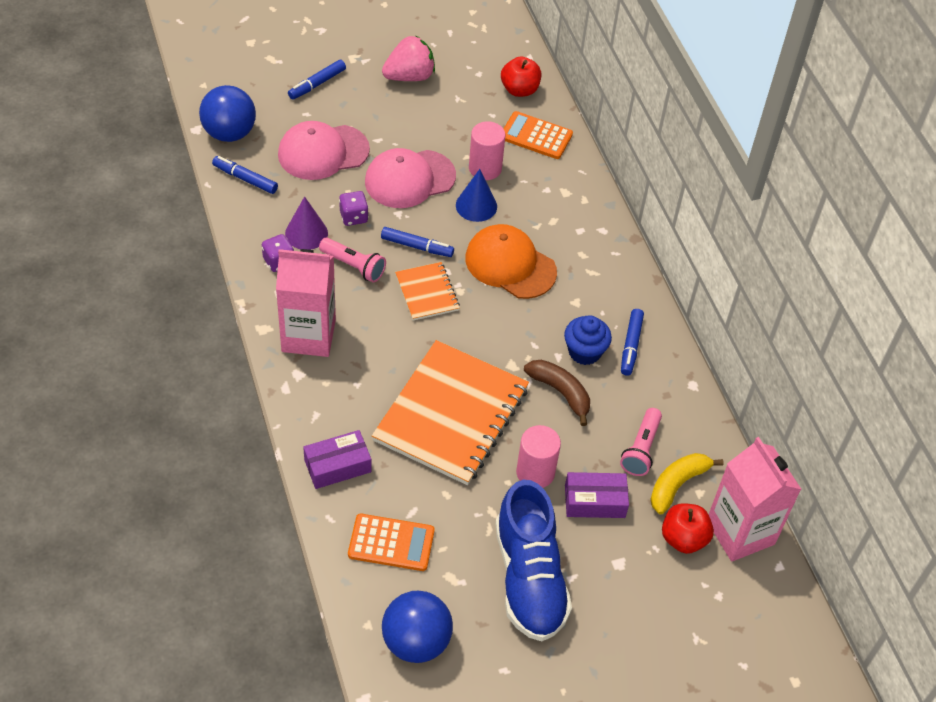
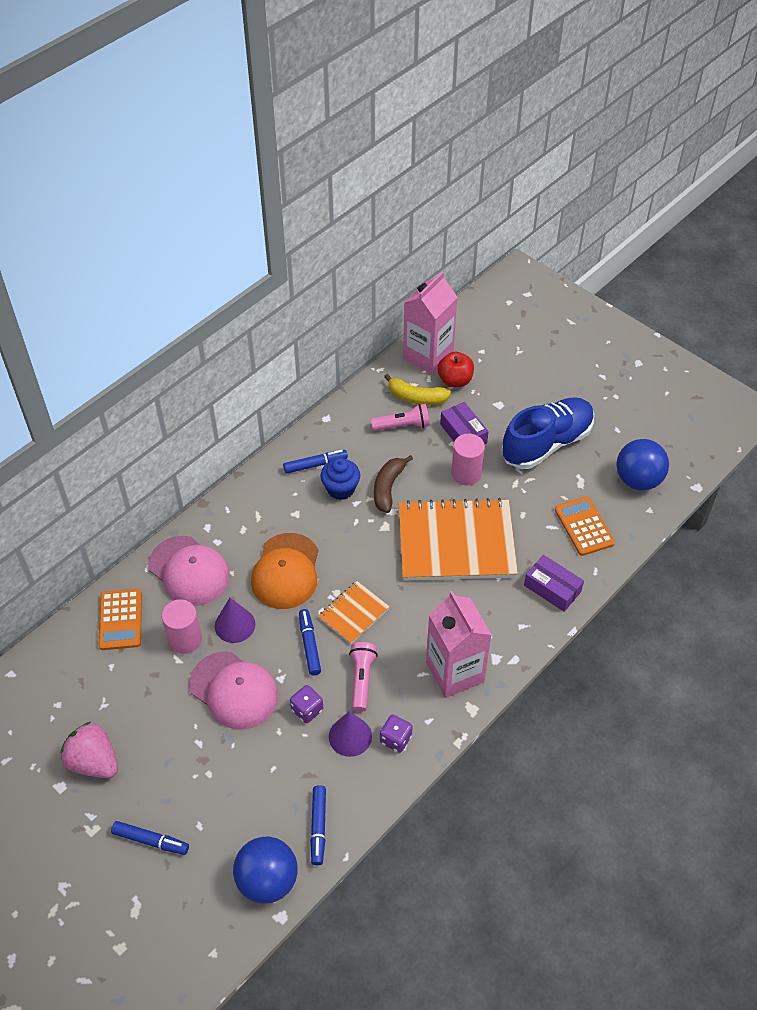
camera: 115 degrees left, 0 degrees up
(323, 152) = (243, 780): pink cap -> pink cap (189, 571)
(476, 205) = (235, 625): blue cone -> purple cone
(519, 90) = (63, 660): red apple -> none

